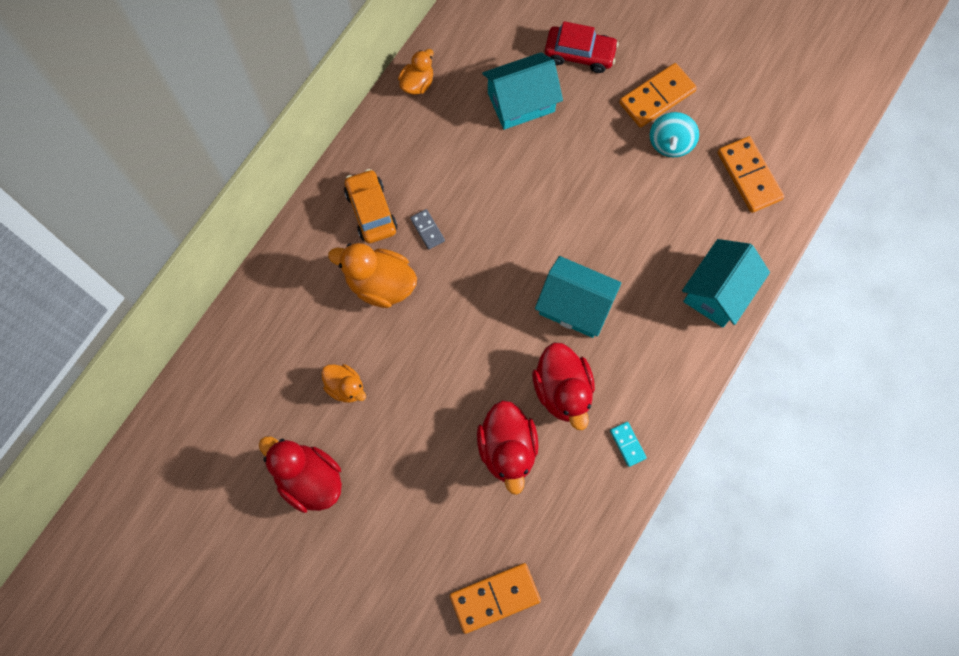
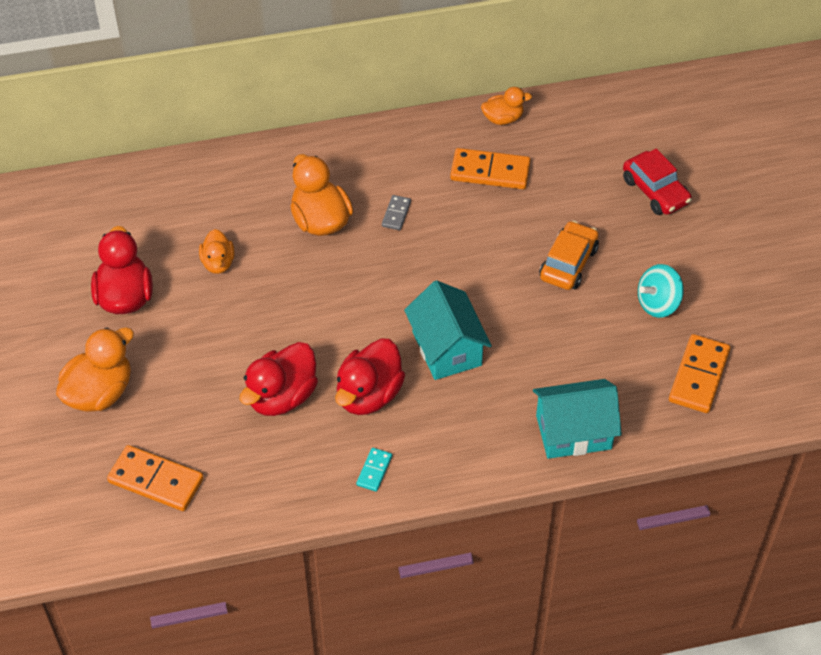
camera: 45 degrees right, 20 degrees down
(371, 211) = (370, 171): orange car -> orange car (568, 263)
(378, 572) = (99, 392): none -> orange duck
(521, 102) = (568, 188): turquoise house -> none
(657, 97) = (685, 265): orange domino -> orange domino (490, 172)

